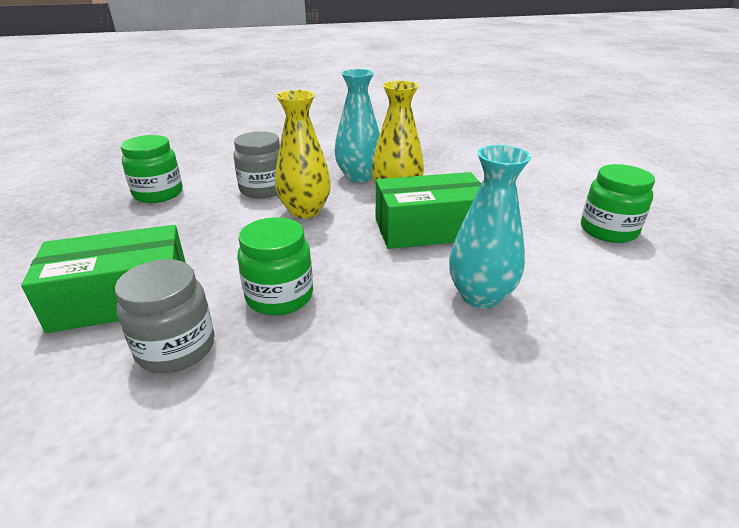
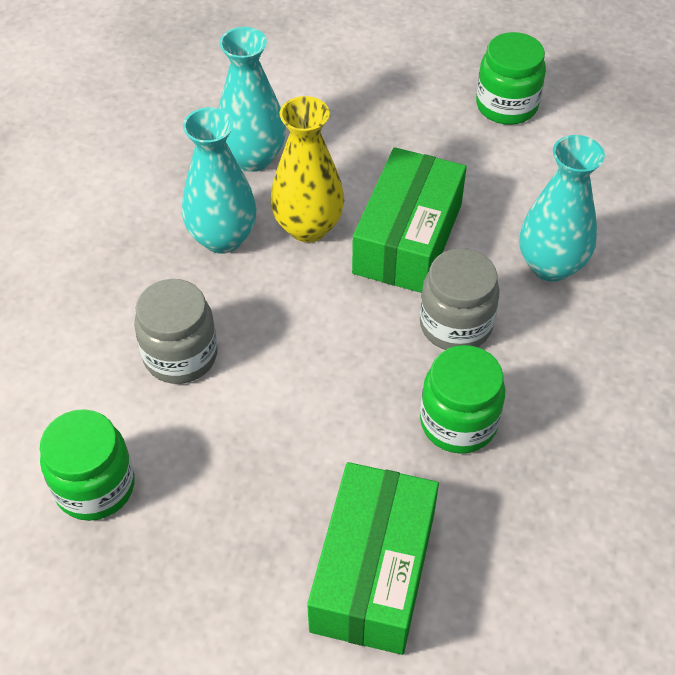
camera: 60 degrees left, 20 degrees up
(176, 348) = (496, 534): grey jar -> grey jar (455, 325)
(305, 211) = (281, 333): yellow vase -> none
(427, 168) = (253, 158): none -> turquoise vase

